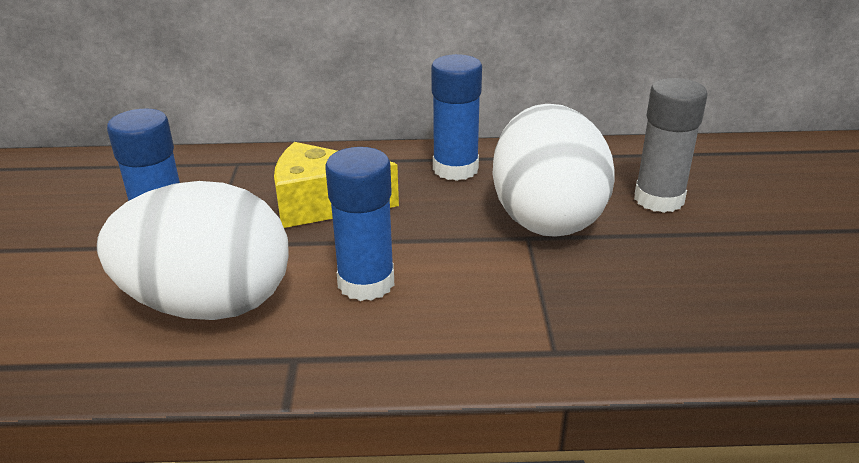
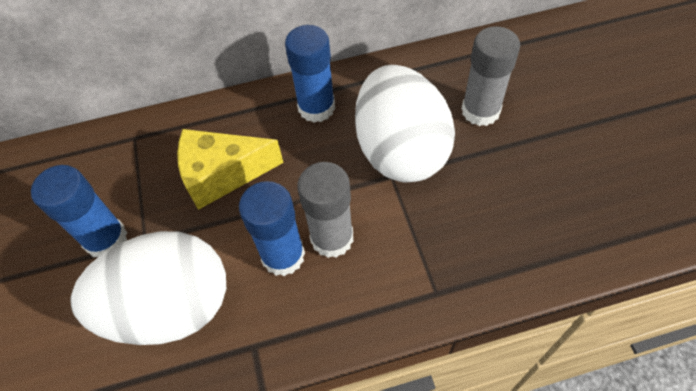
camera: 10 degrees left, 25 degrees up
(433, 277) = (332, 238): none -> grey glue stick

